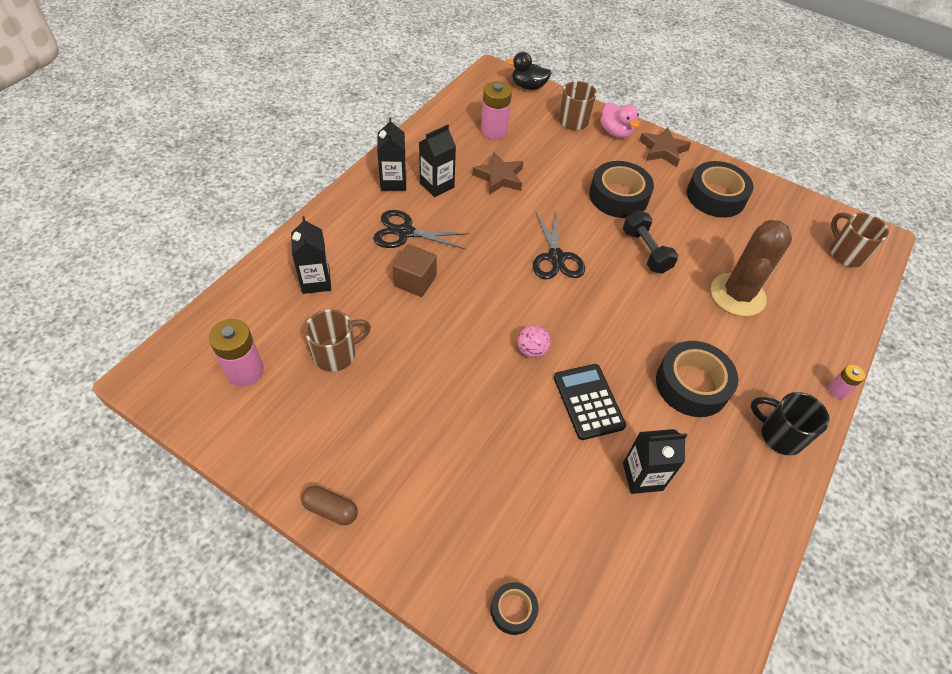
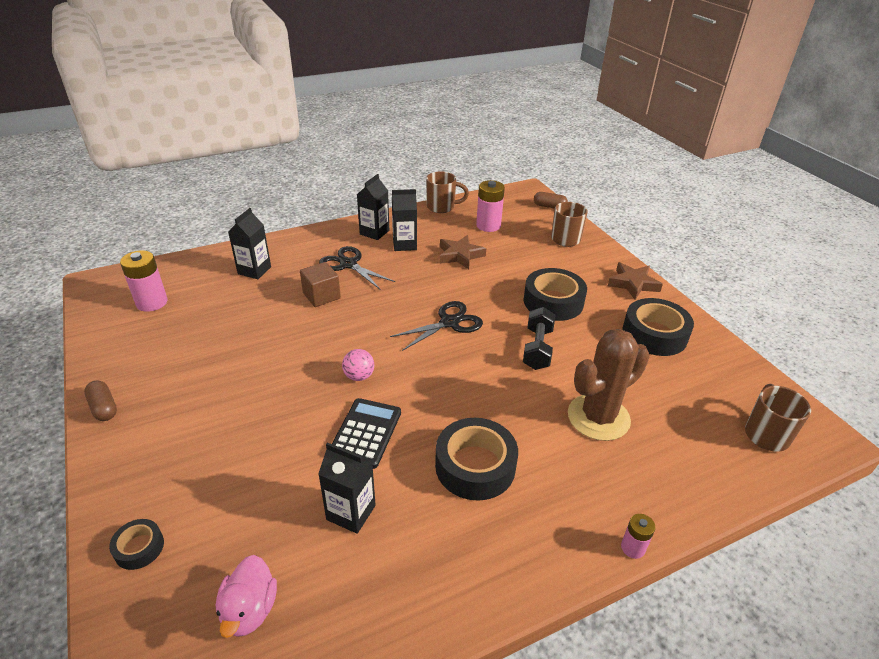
camera: 35 degrees right, 15 degrees down
(336, 354) = (217, 317): brown mug -> brown mug (442, 207)
(528, 86) = (549, 206): black duck -> brown capsule
(556, 257) = (449, 323): black scissors -> black scissors turned 150 degrees counterclockwise
(615, 132) = (598, 258): pink duck -> pink duck (249, 610)
(779, 435) = (523, 552): black mug -> none

